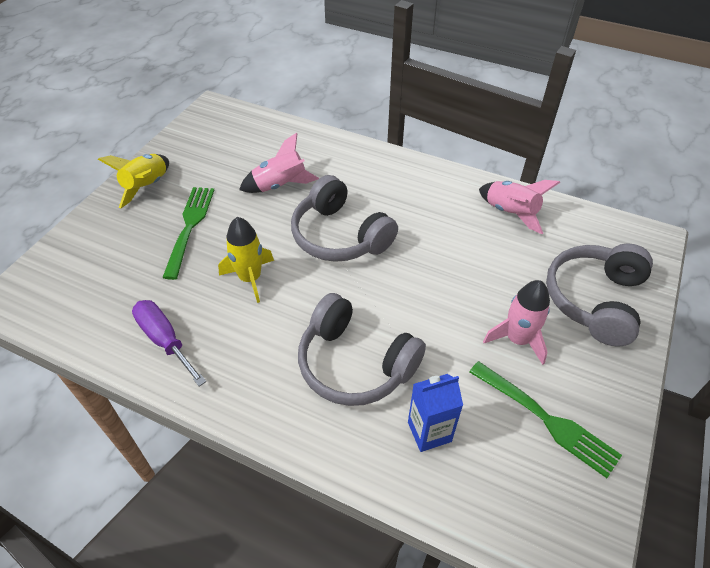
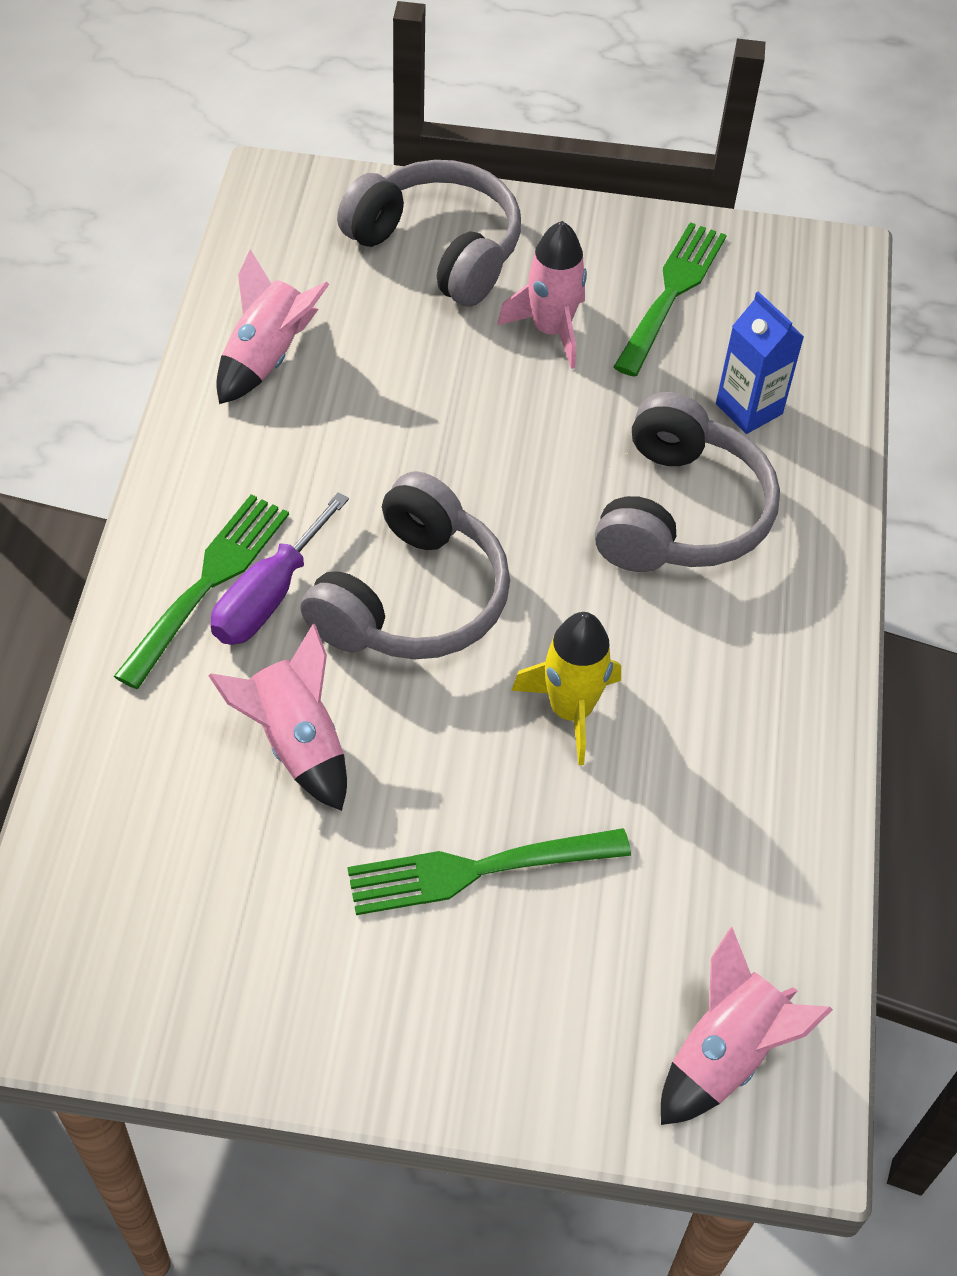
camera: 110 degrees left, 5 degrees up
(55, 285) = (725, 1053): none -> pink rocket
(147, 187) = (380, 1020): yellow rocket -> none
(165, 340) = (757, 792): purple screwdriver -> purple screwdriver (268, 596)
(373, 173) = (207, 585): none -> green fork
(594, 300) = (438, 249): grey headphones -> grey headphones turned 150 degrees counterclockwise

